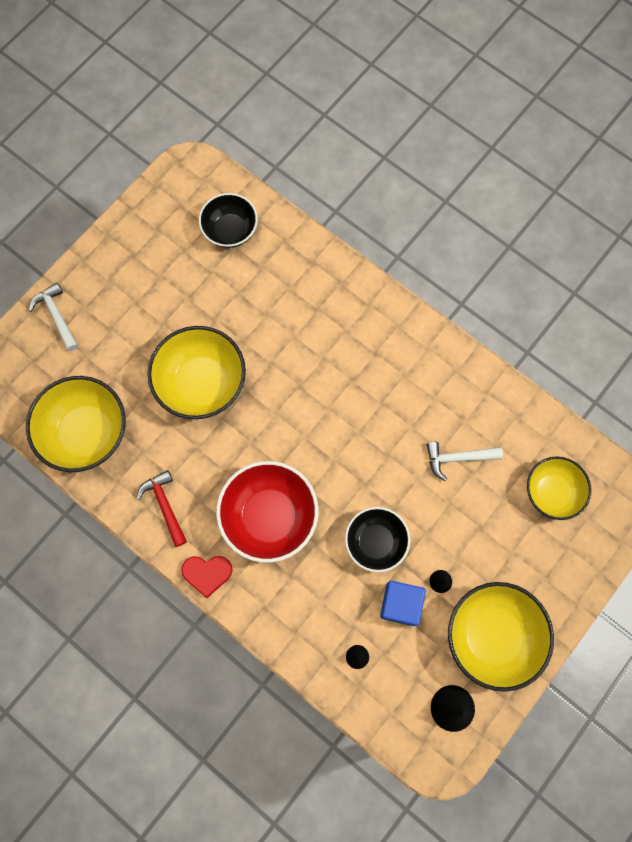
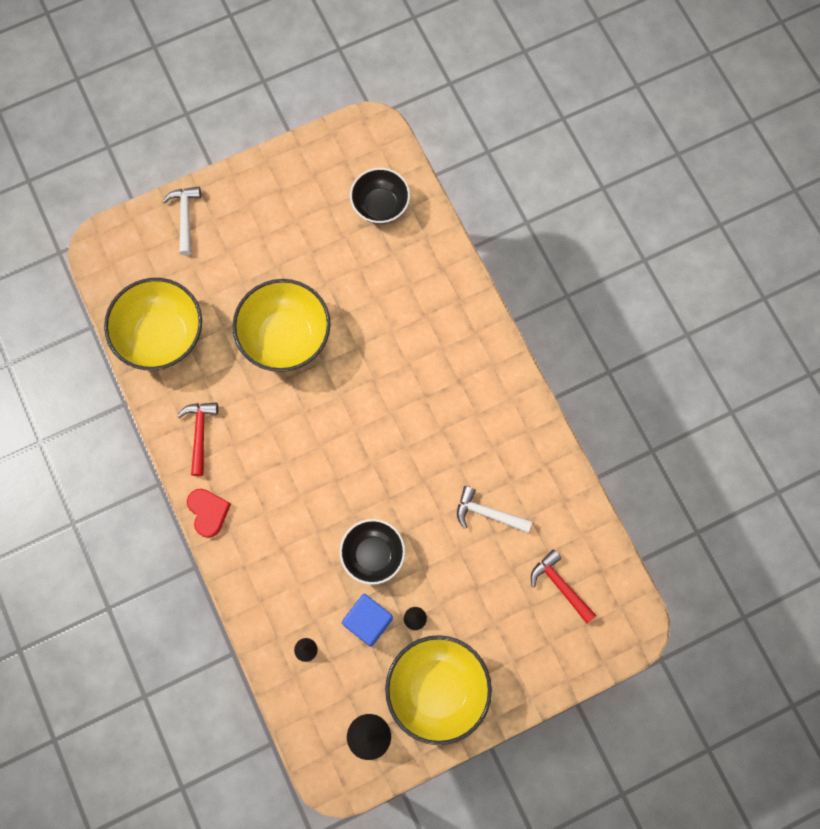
camera: 25 degrees right, 0 degrees up
(207, 573) = (208, 512): red heart -> red heart turned 135 degrees counterclockwise
(269, 517) = (288, 487): red bowl -> none
(551, 492) = (560, 585): yellow bowl -> red hammer

